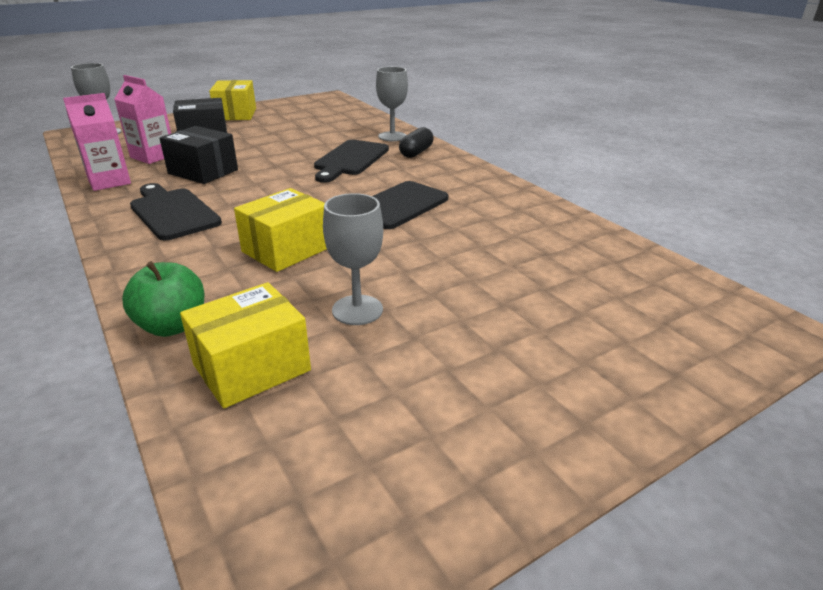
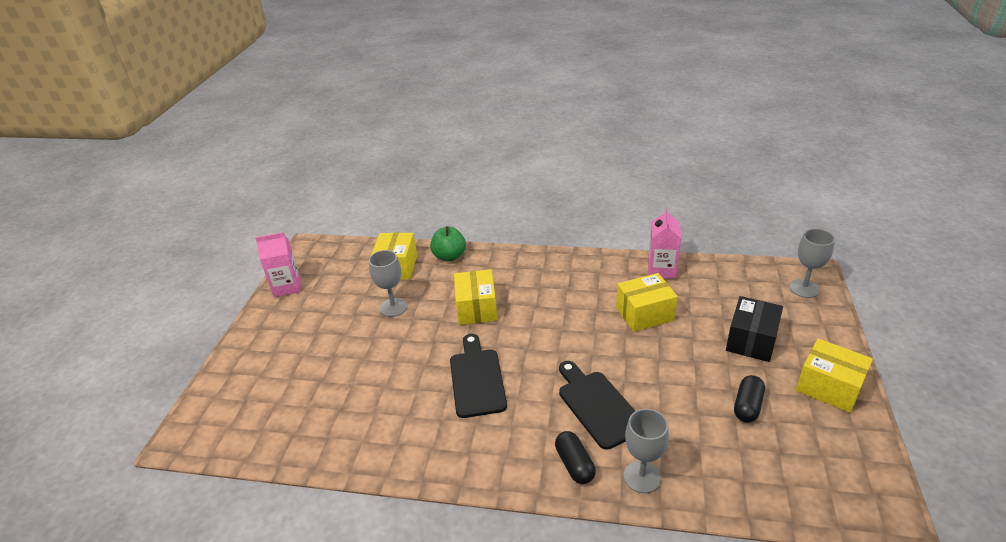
camera: 135 degrees right, 5 degrees up
(153, 156) = (707, 299): pink carton -> pink carton (287, 287)
(172, 212) = (576, 283): black cutting board -> none
(203, 172) = (644, 314): black box -> yellow box
(284, 126) = (747, 406): none -> black capsule

